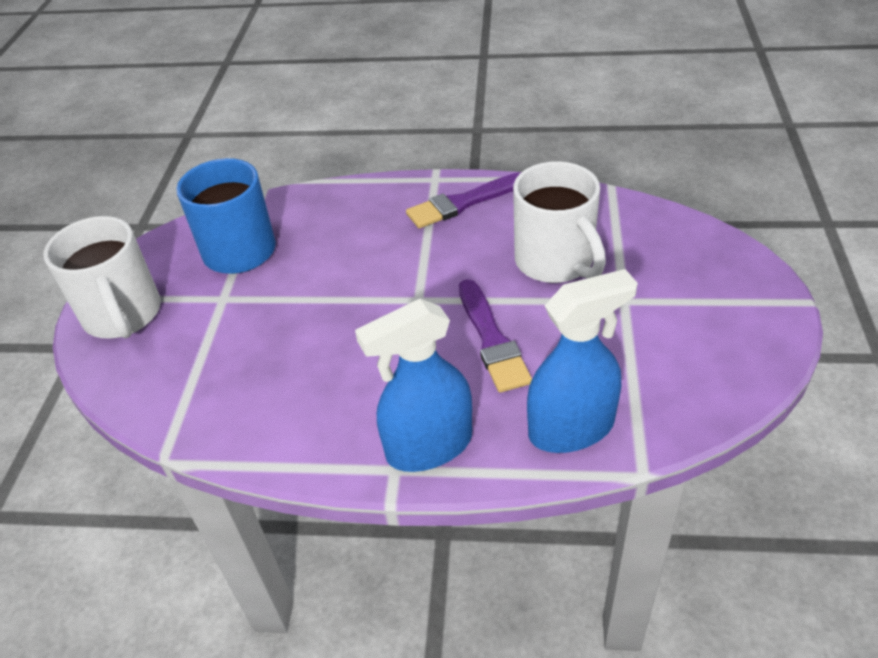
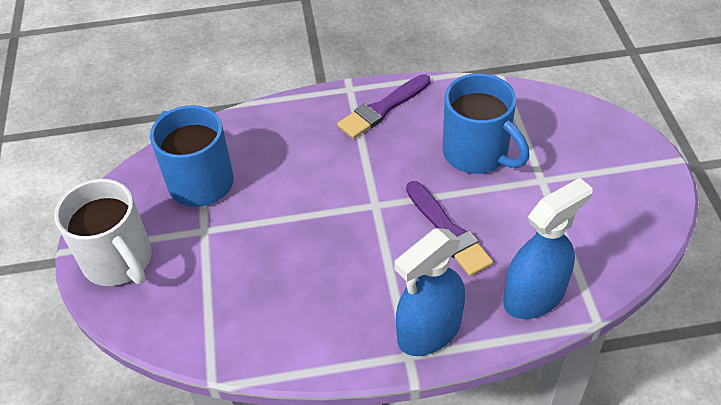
camera: 15 degrees left, 5 degrees up
(555, 262) = (477, 153): white mug -> blue mug

